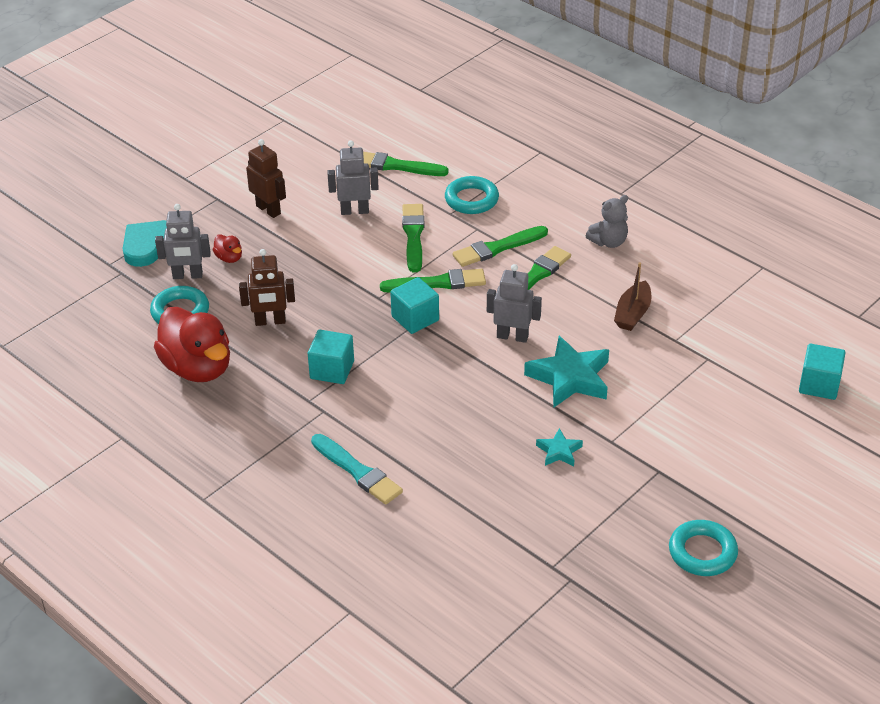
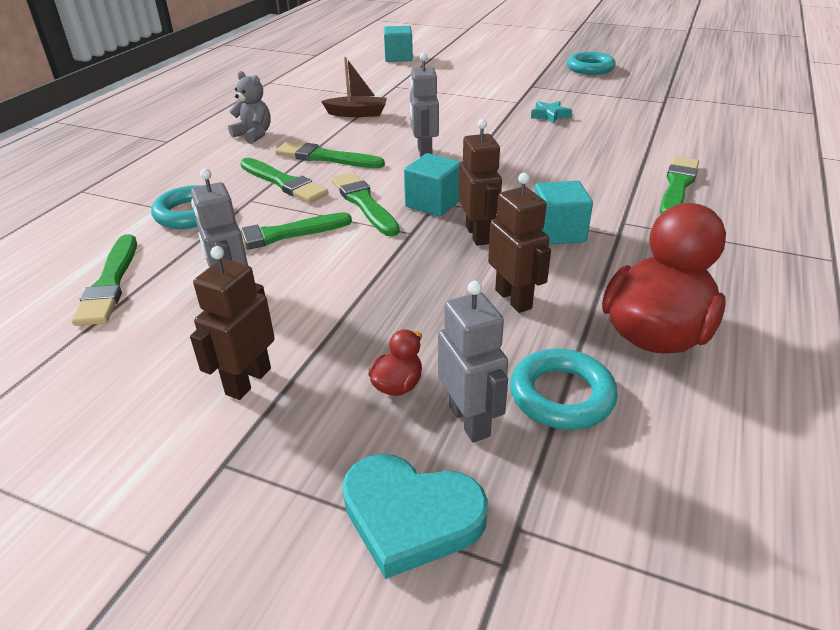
camera: 110 degrees left, 5 degrees down
(354, 328) = (478, 235): none -> brown robot
(357, 471) = (677, 186): turquoise brush -> green brush
(570, 378) = (460, 124): turquoise star -> none

